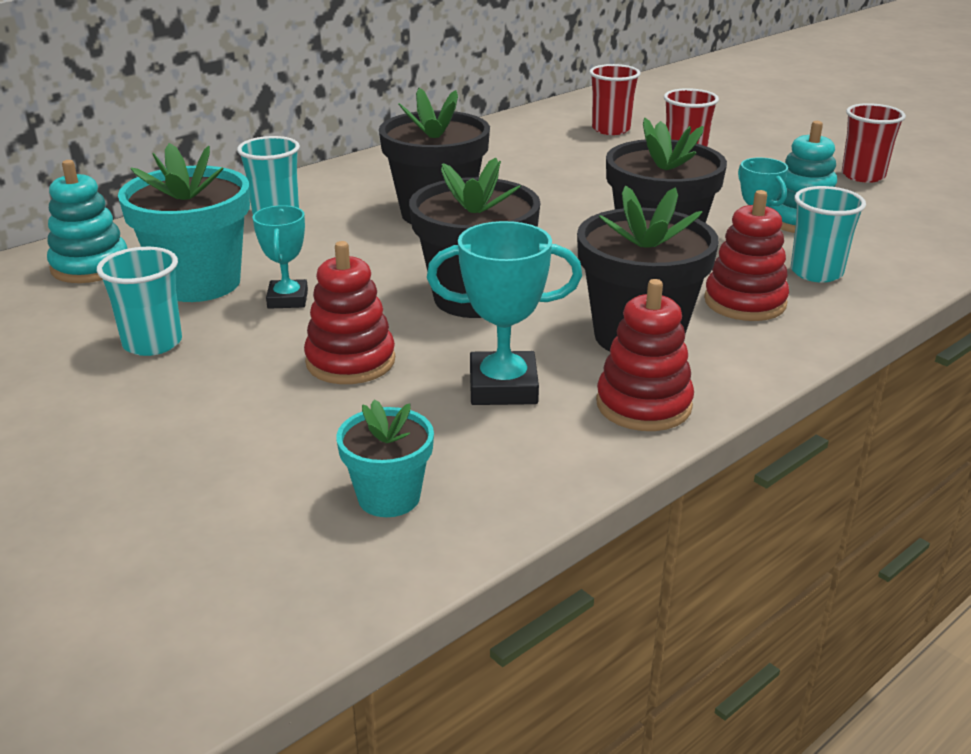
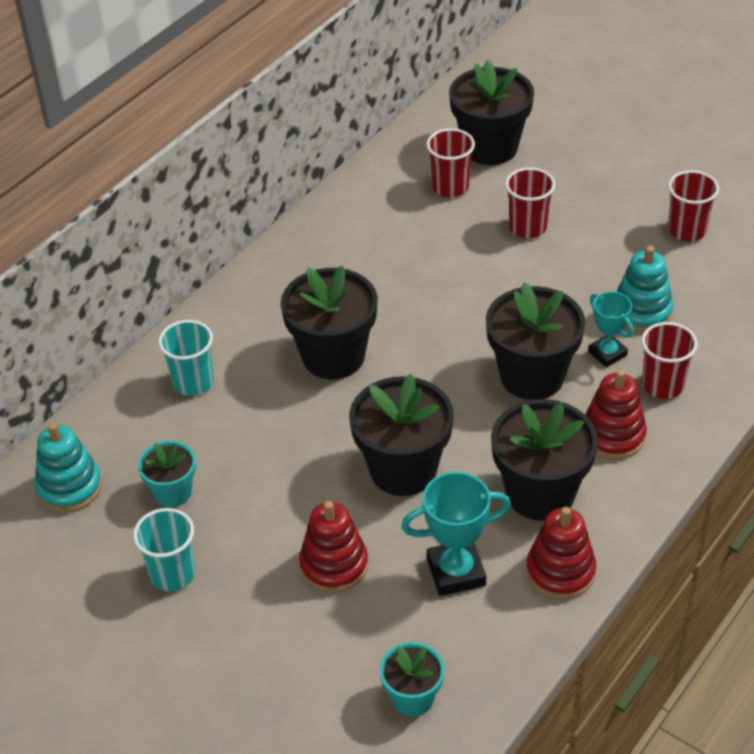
camera: 10 degrees left, 15 degrees up
(199, 283) = (173, 492): turquoise flower pot -> turquoise flower pot, size x0.56
(287, 299) = (254, 500): turquoise trophy -> none
(660, 113) = (490, 147): none -> black flower pot
(816, 272) = (662, 385): turquoise cup -> red cup

